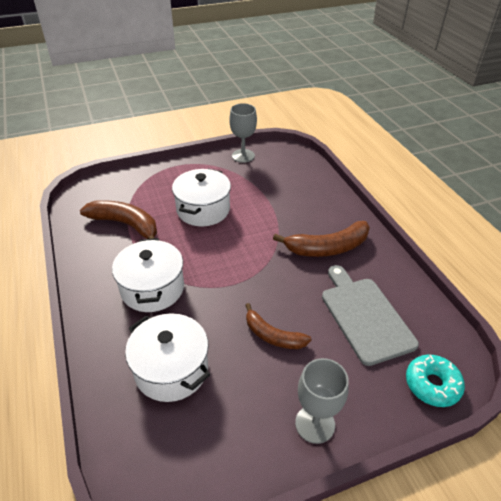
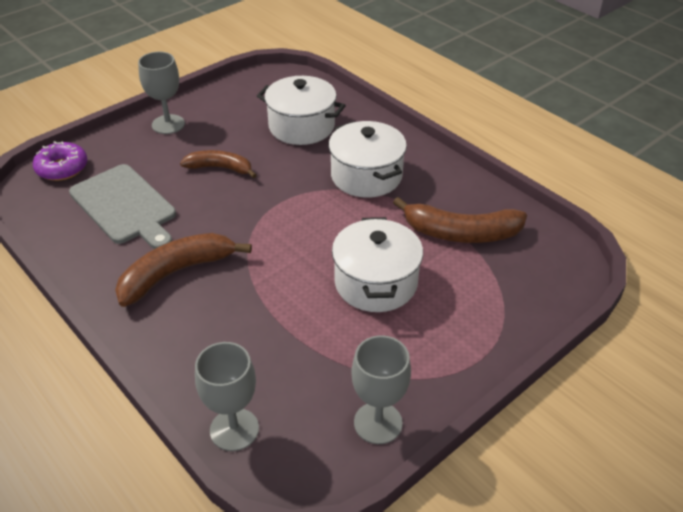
camera: 160 degrees right, 0 degrees up
(309, 168) = (234, 429): none -> grey goblet
(432, 385) = (62, 168): turquoise donut -> purple donut

